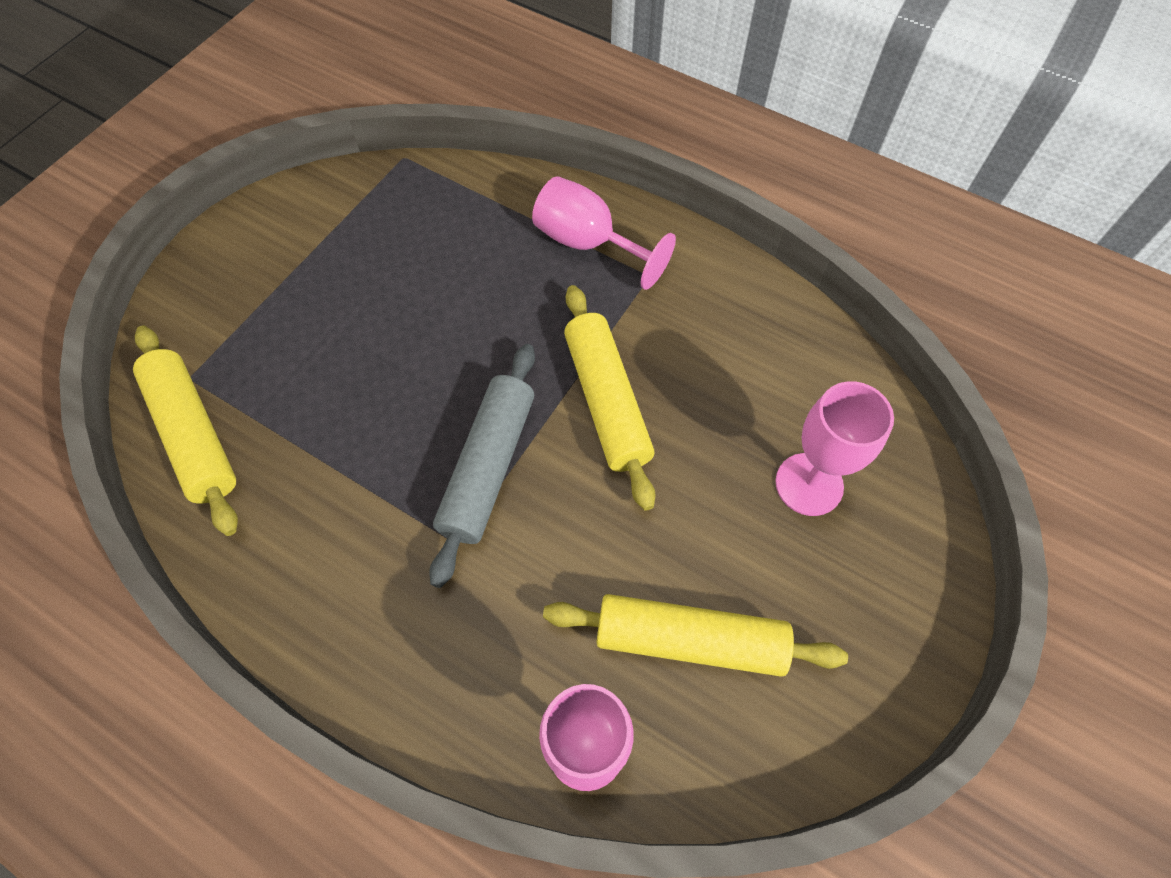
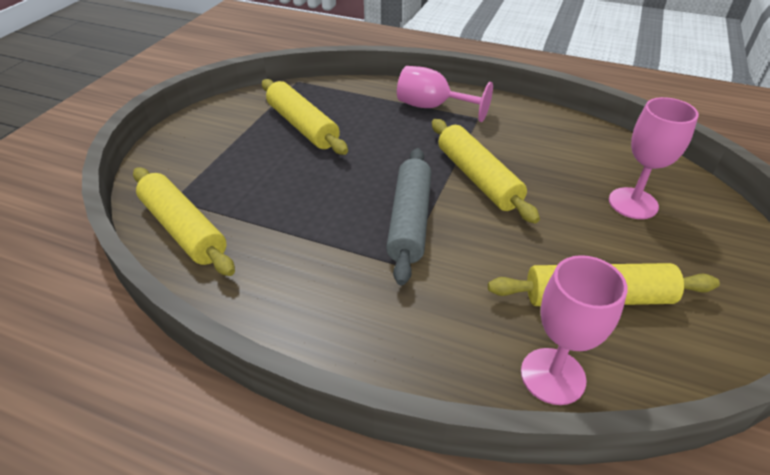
camera: 10 degrees left, 20 degrees down
(389, 257) = (302, 126): none -> yellow rolling pin

